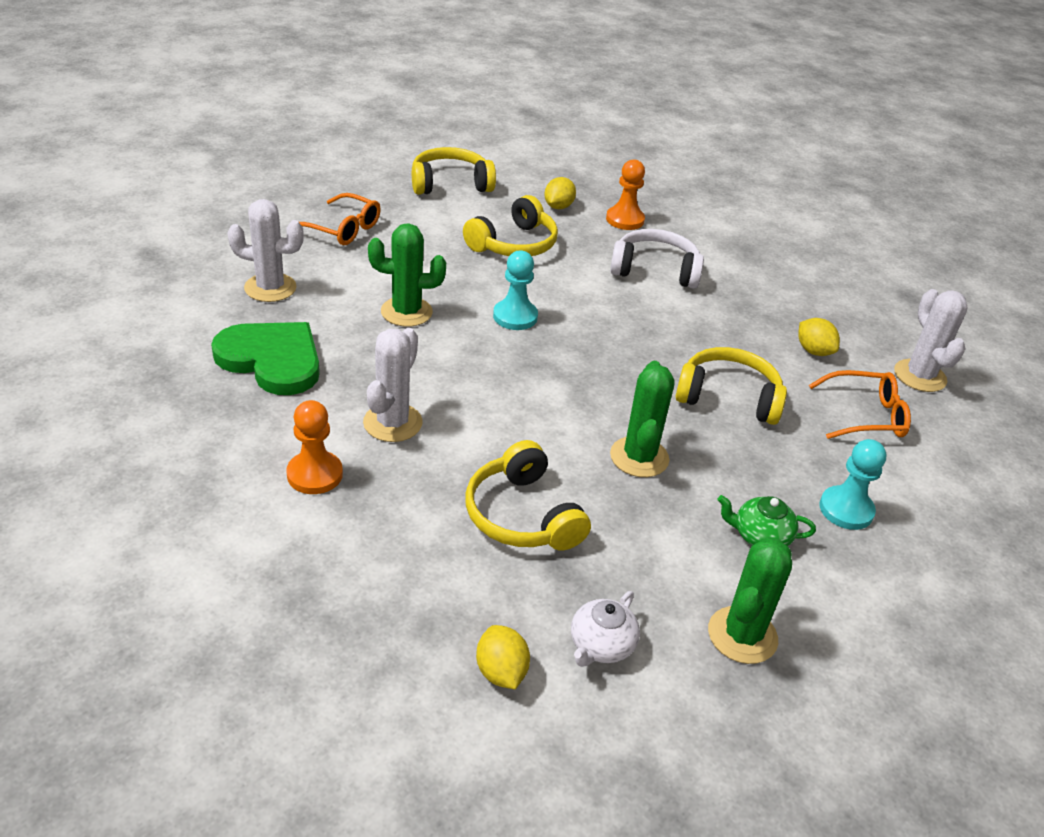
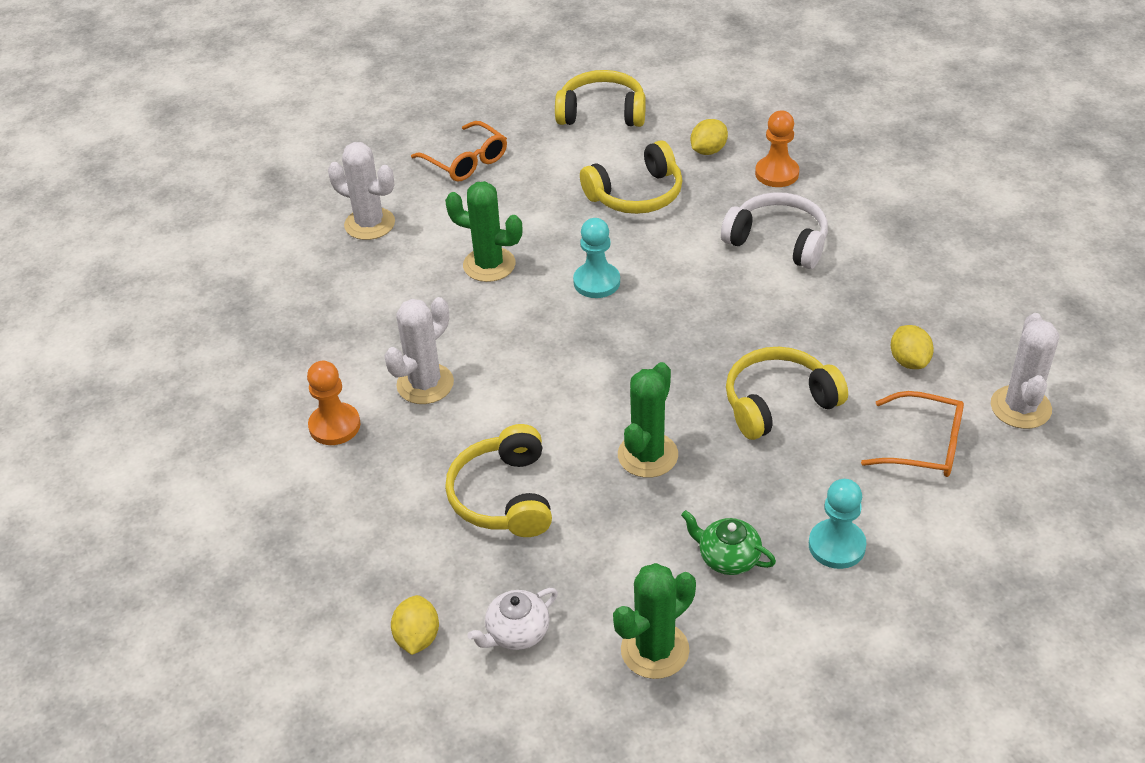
camera: 25 degrees right, 5 degrees up
(272, 360) = (341, 303): green heart -> none
(728, 397) = (778, 403): yellow headphones -> yellow headphones turned 60 degrees counterclockwise

